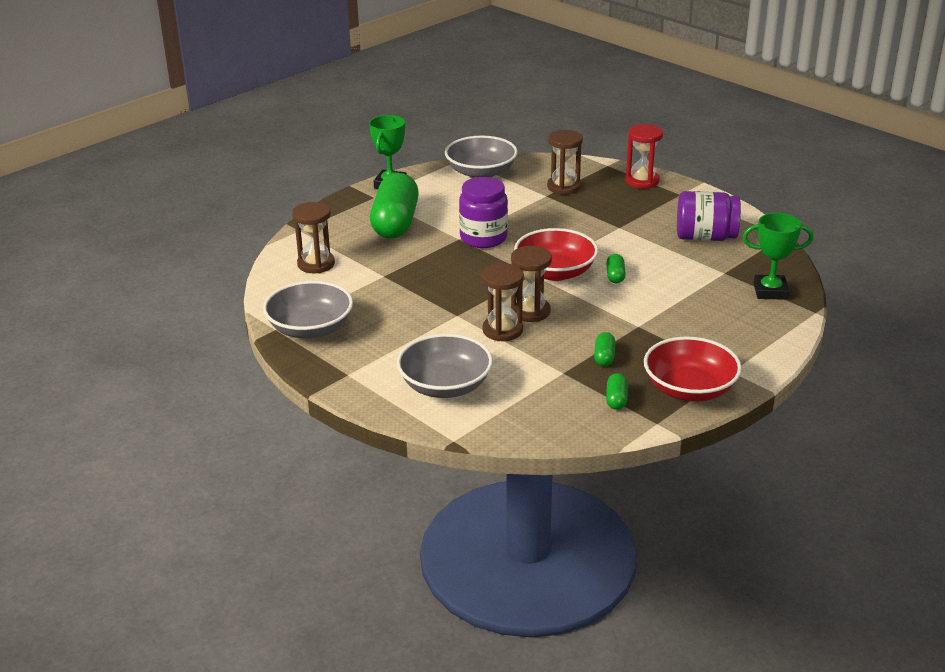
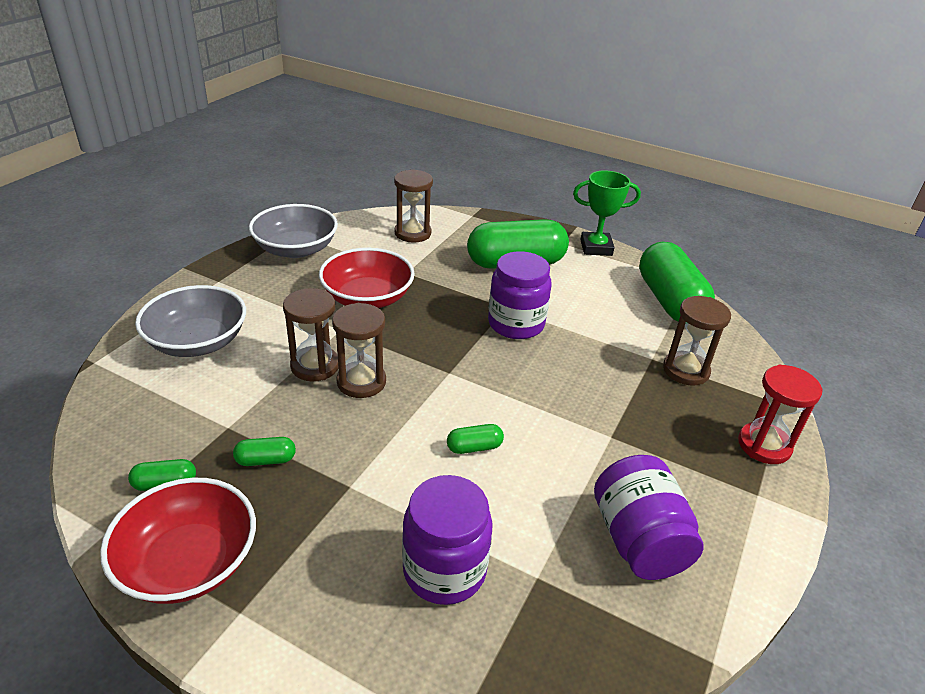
camera: 70 degrees right, 5 degrees up
(481, 172) = (669, 301): grey bowl -> green capsule
(555, 272) = (461, 390): red bowl -> red bowl (367, 298)
(714, 300) = (444, 570): none -> purple jar
(770, 291) = (500, 652): green trophy -> none

